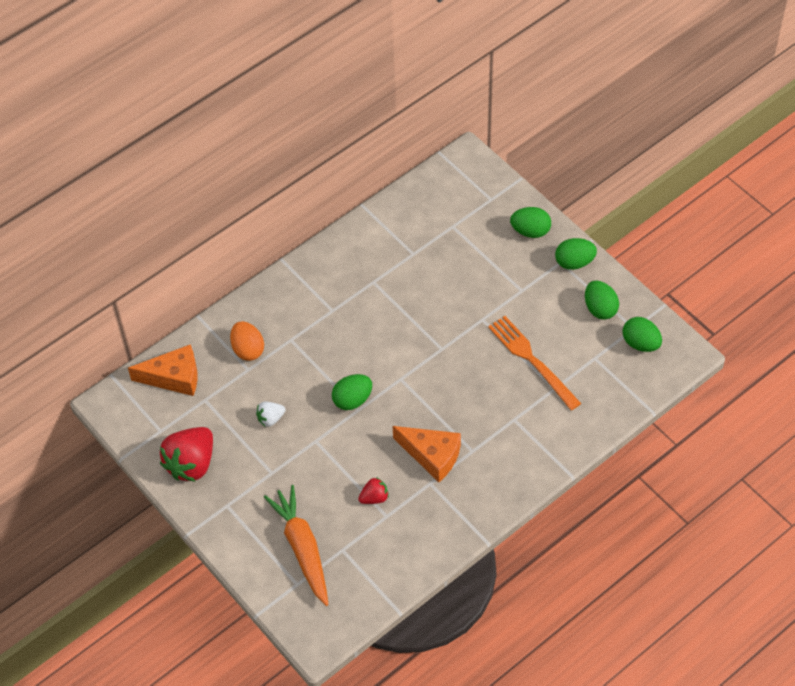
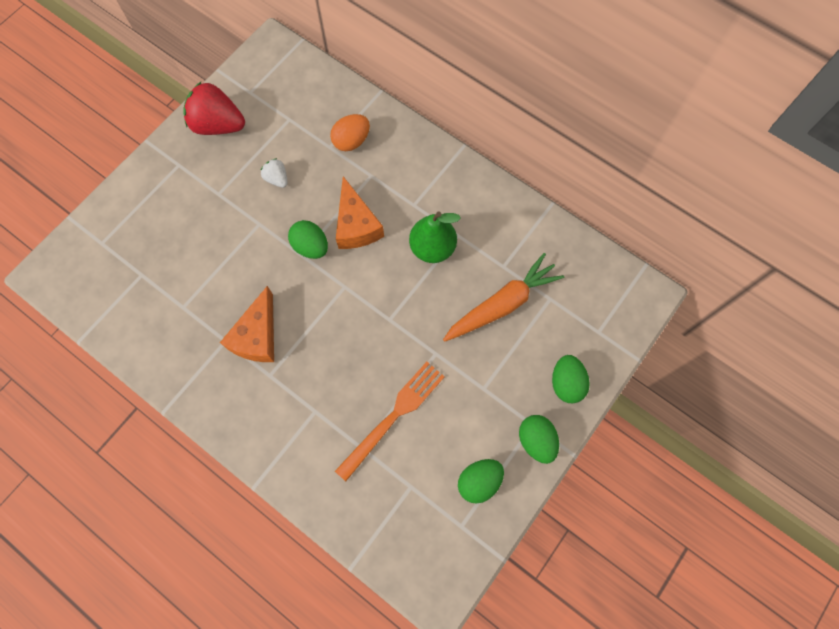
camera: 75 degrees right, 15 degrees up
(174, 377) = (308, 88): orange cheese -> orange cheese (356, 225)
(302, 548) = (139, 239): orange carrot -> orange carrot (502, 304)
(374, 498) = (201, 291): red strawberry -> none
(380, 303) = (432, 248): none -> green pear
(640, 343) = (441, 538): green egg -> none

